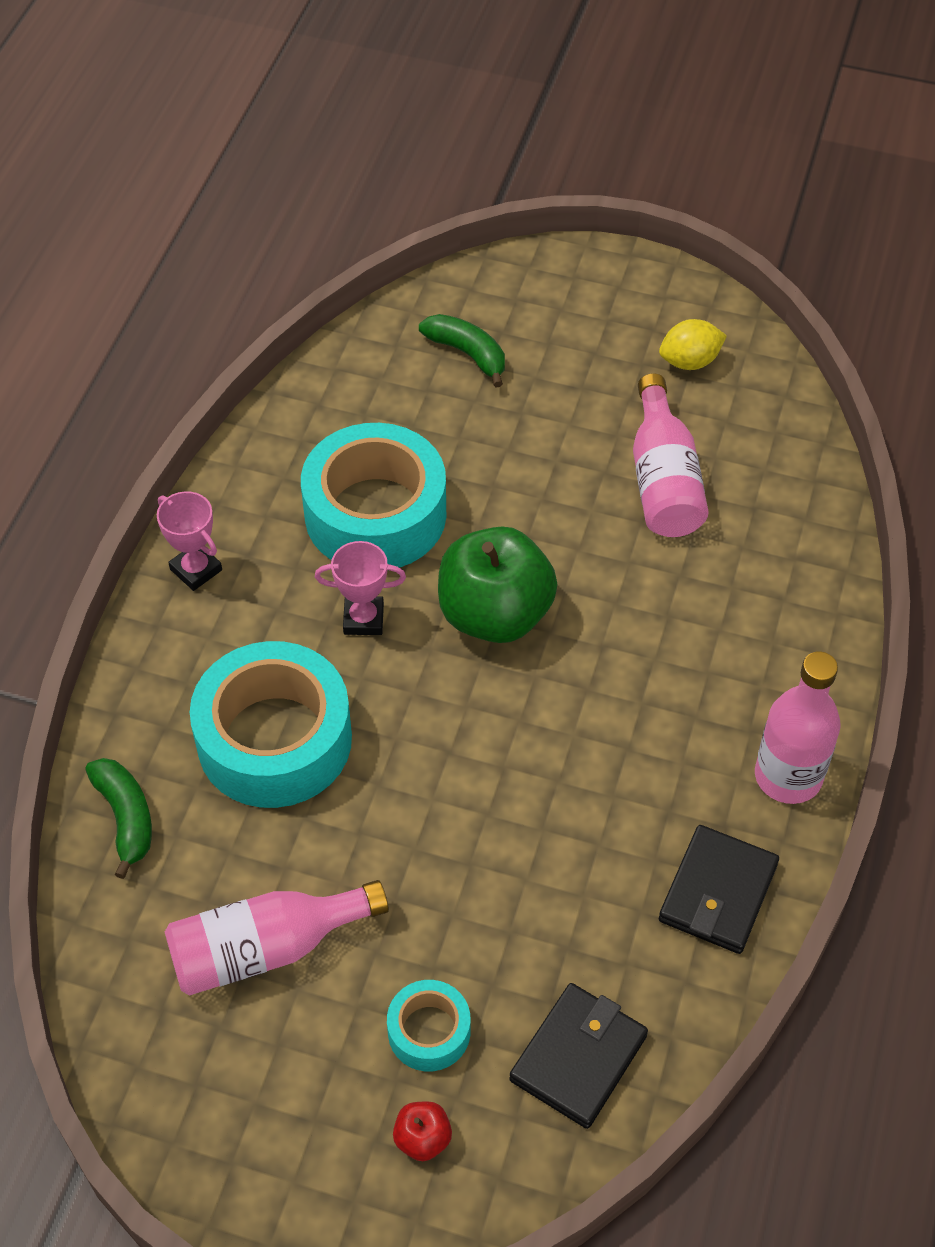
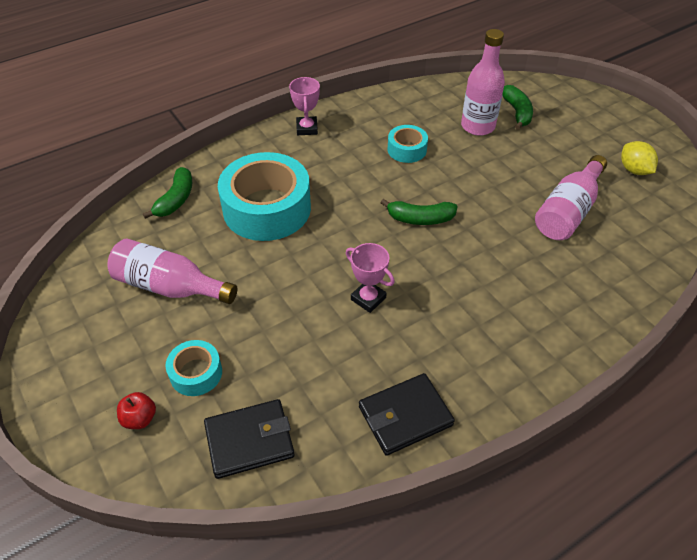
camera: 40 degrees right, 5 degrees down
(363, 619) = (357, 186): pink trophy -> pink trophy (368, 298)
(375, 514) = (407, 149): turquoise tape -> turquoise tape, size x0.48
(495, 614) = (420, 219): green apple -> green banana
(689, 361) = (634, 170): yellow lemon -> yellow lemon turned 45 degrees clockwise
(788, 776) = (503, 387): pink bottle -> pink bottle (478, 126)

